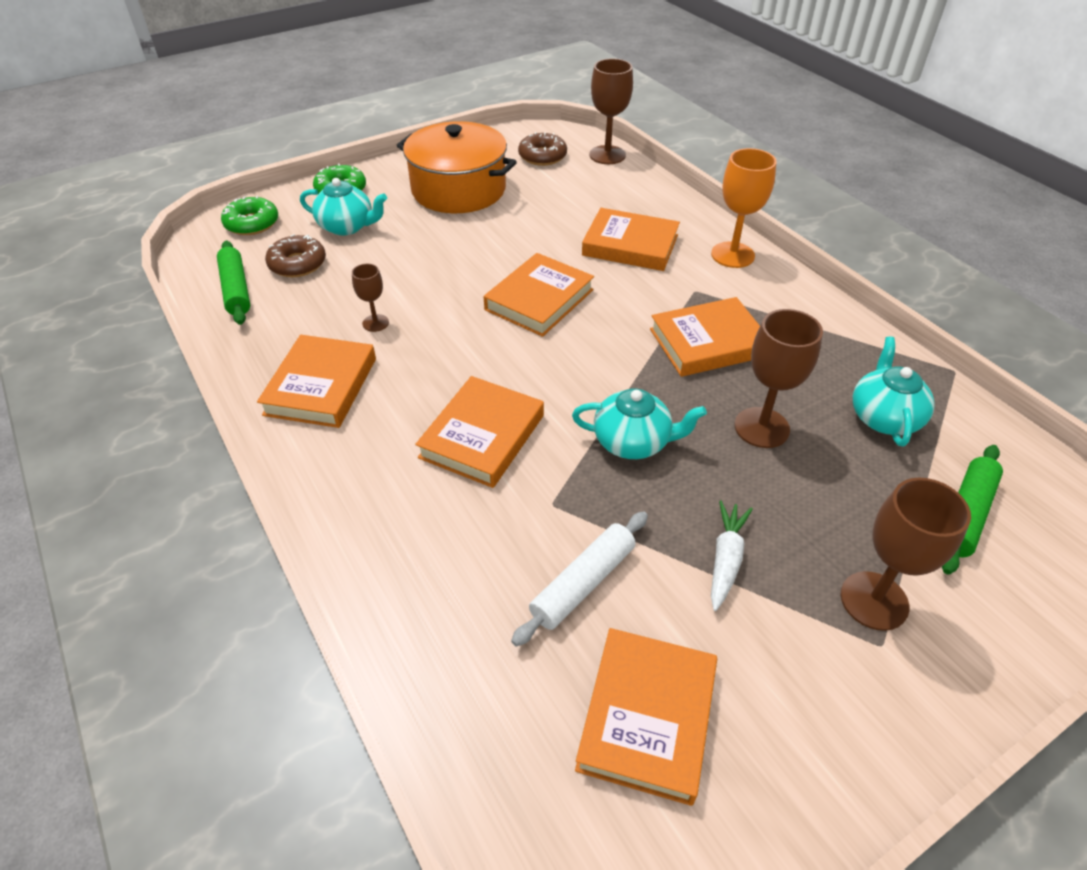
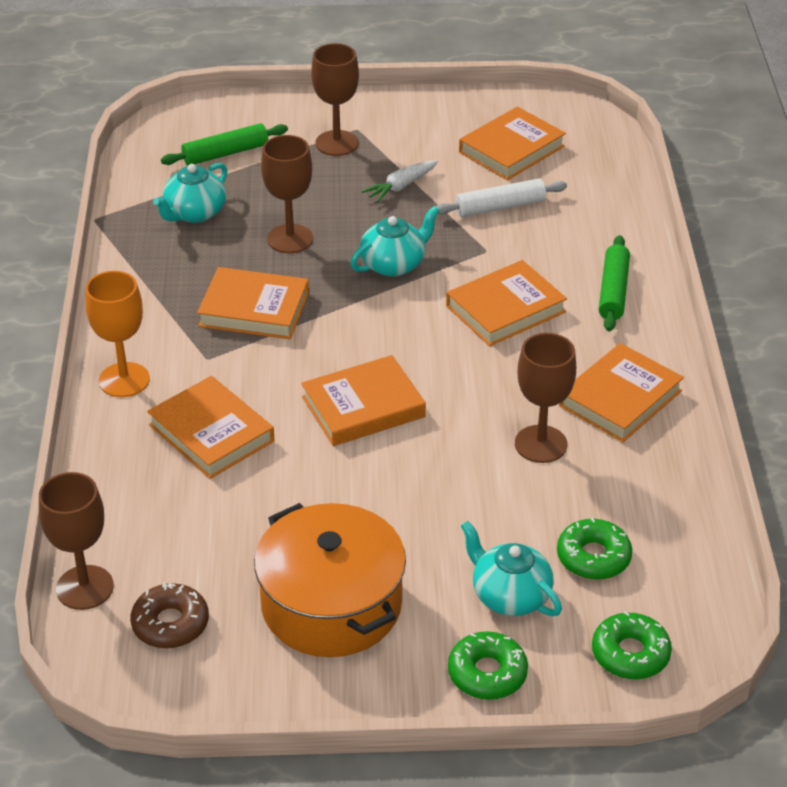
camera: 150 degrees left, 5 degrees down
(236, 289) = (675, 546): green rolling pin -> green rolling pin (613, 291)
(297, 264) = (593, 557): brown donut -> green donut
(375, 323) = (541, 444): brown goblet -> brown goblet, size x1.81
(633, 442) = (394, 264): turquoise teapot -> turquoise teapot turned 105 degrees clockwise

